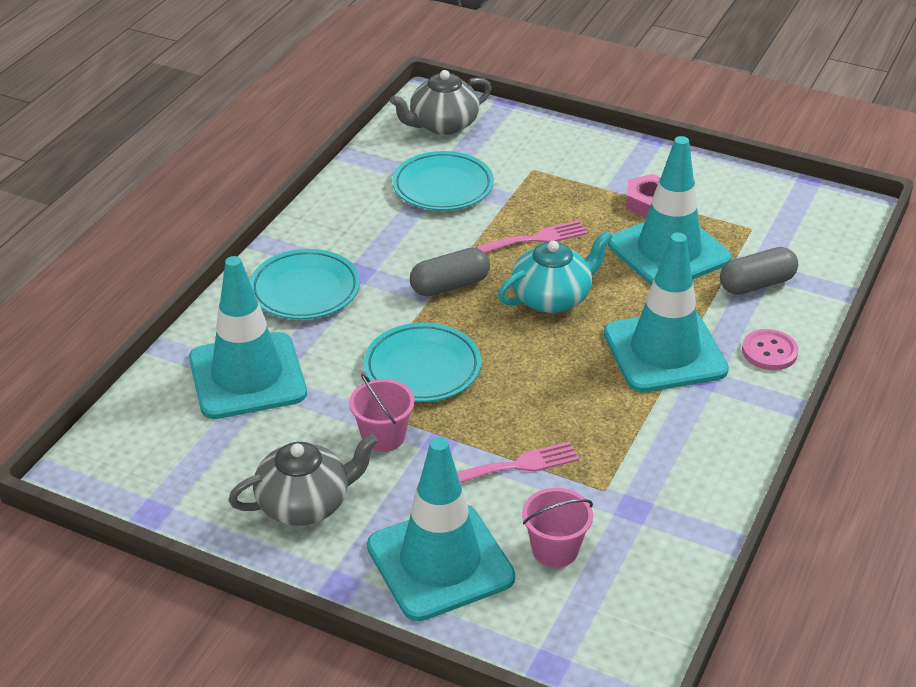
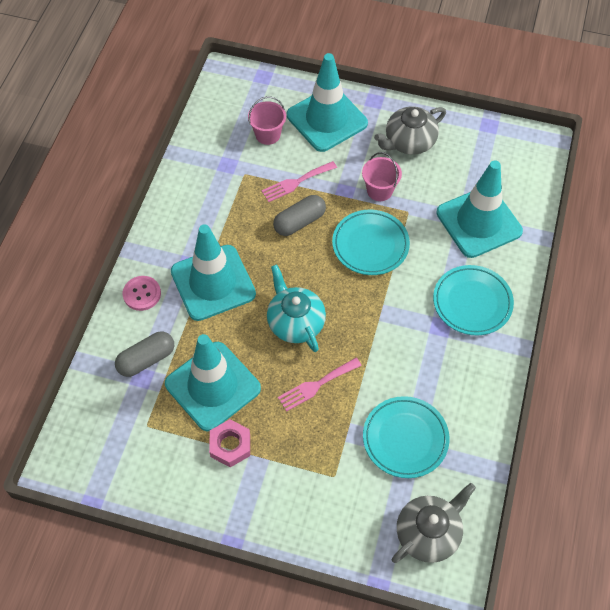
camera: 170 degrees right, 20 degrees up
(450, 285) = (371, 323): grey capsule -> grey capsule (299, 222)
(552, 298) = (295, 322): turquoise teapot -> turquoise teapot turned 105 degrees clockwise

